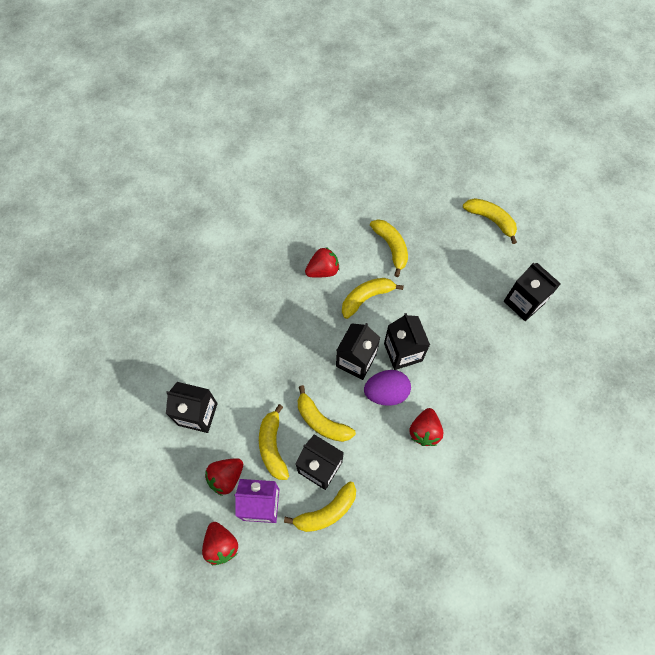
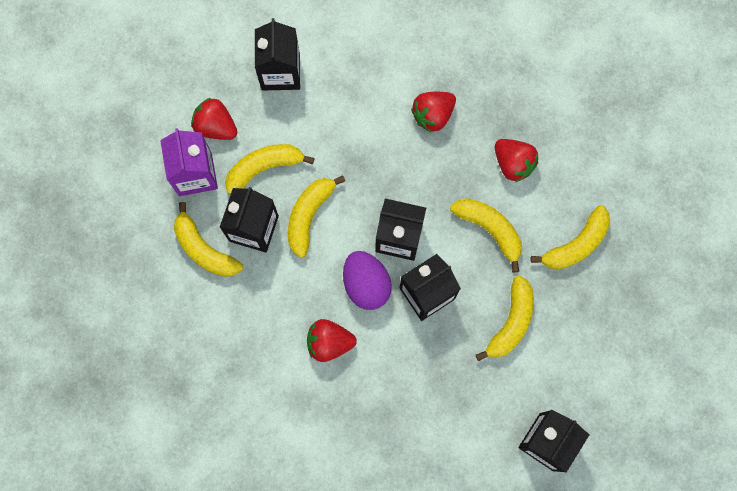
camera: 75 degrees right, 10 degrees up
(221, 545) = (142, 145): red strawberry -> red strawberry (433, 115)
(491, 220) = (665, 374): yellow banana -> yellow banana (510, 322)

